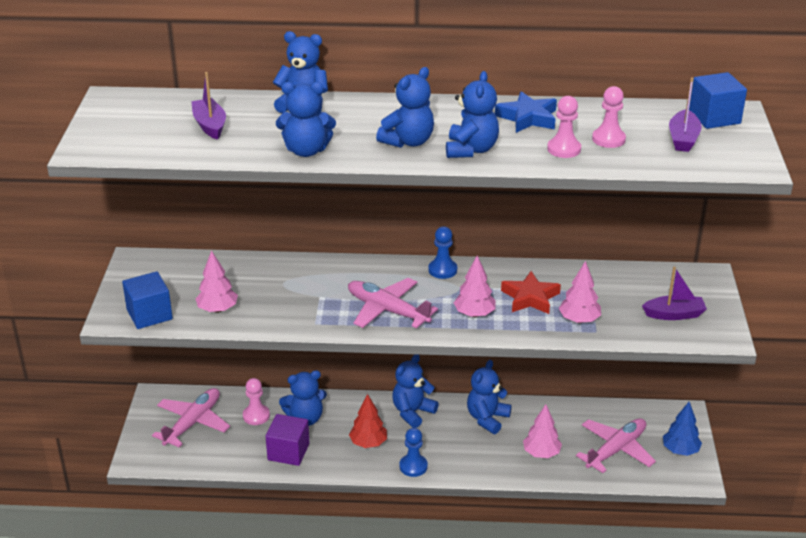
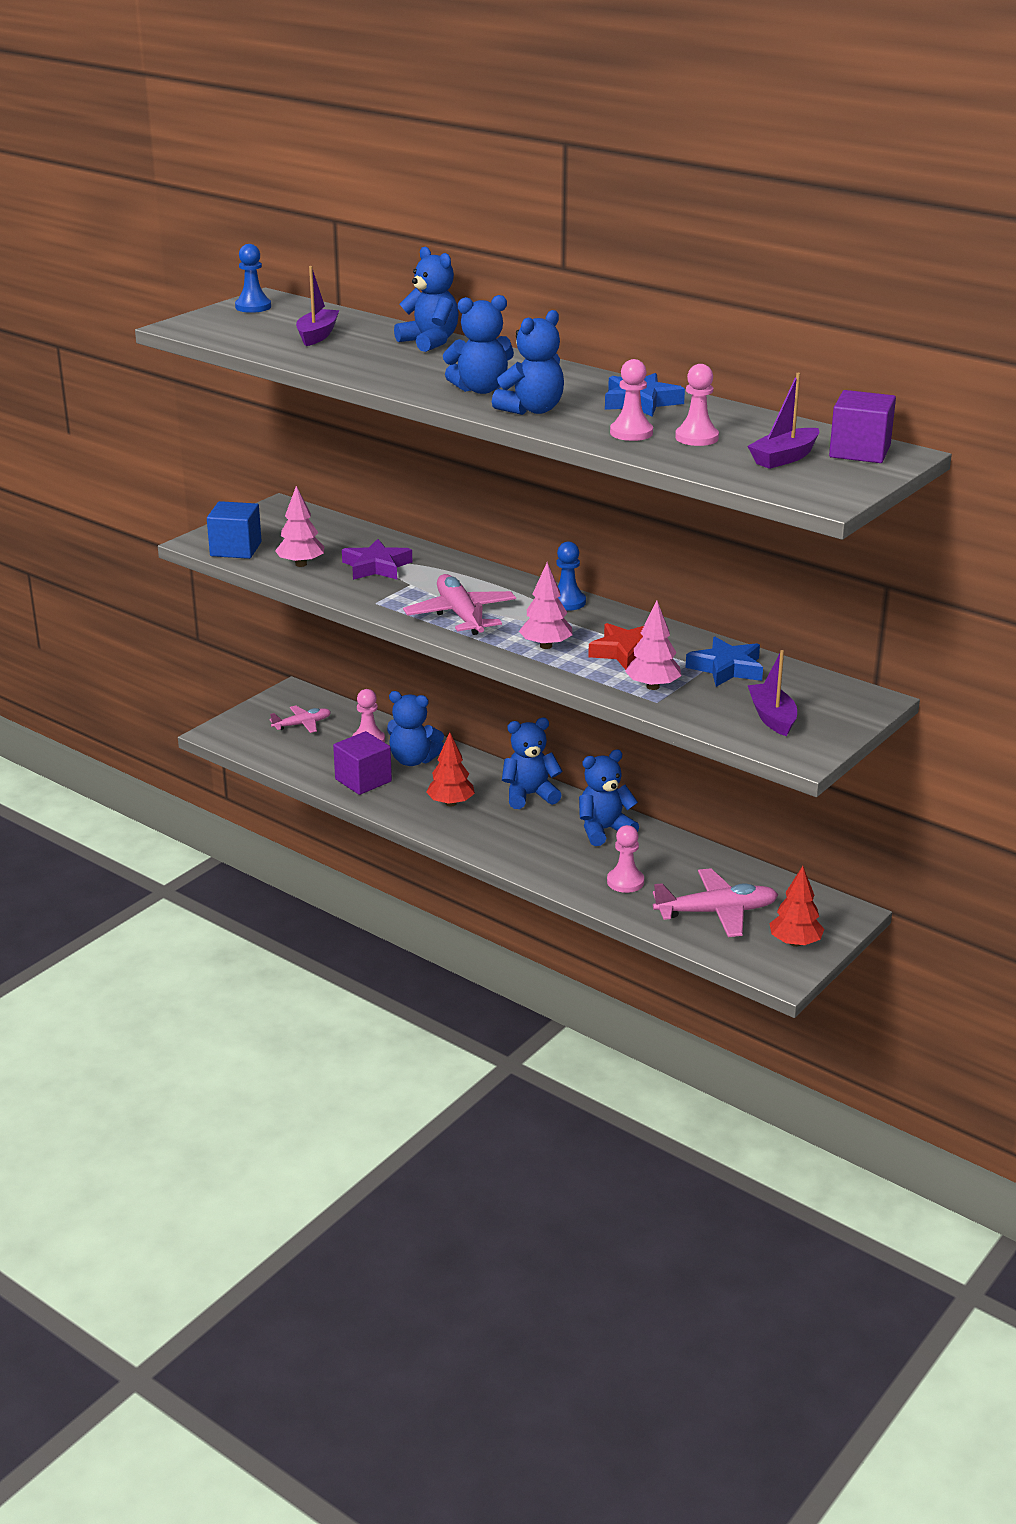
camera: 35 degrees right, 5 degrees down
(192, 423) = (302, 724): pink plane -> pink plane, size x0.58
(276, 290) = (376, 567): none -> purple star
(306, 151) = (371, 372): blue teddy bear -> none
(413, 466) = (472, 839): blue pawn -> blue pawn (253, 307)
(541, 453) = (625, 882): pink tree -> pink pawn
(603, 285) = (727, 668): none -> blue star
(674, 314) = (772, 717): purple boat -> purple boat turned 135 degrees counterclockwise
(680, 450) = (795, 942): blue tree -> red tree
(714, 117) = (859, 451): blue cube -> purple cube

